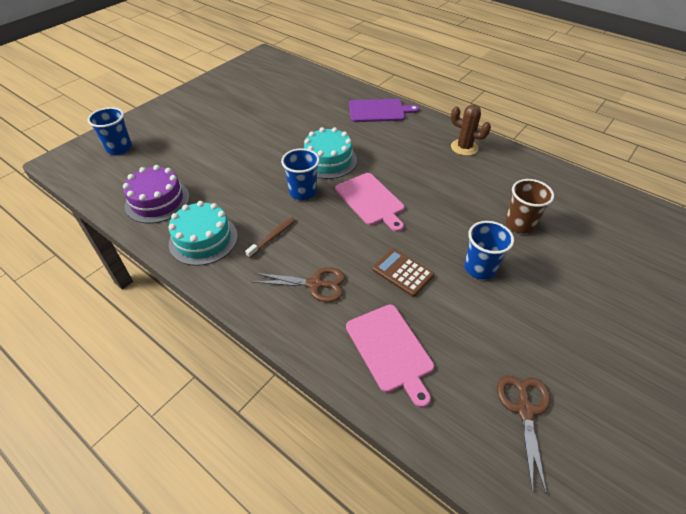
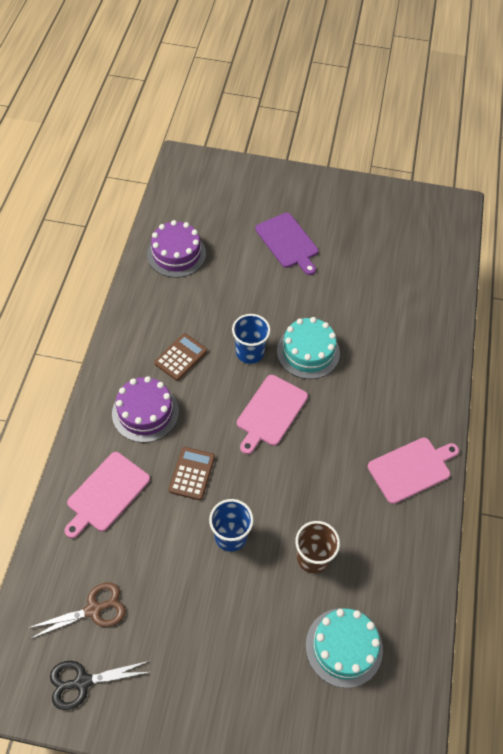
camera: 60 degrees right, 10 degrees up
(119, 148) = (223, 187): blue cup -> none
(203, 239) = (152, 310): turquoise cake -> turquoise cake (344, 647)
(272, 237) = (181, 357): brown toothbrush -> brown calculator
(314, 284) = (145, 412): brown scissors -> purple cake
(379, 111) = (424, 361): purple cutting board -> purple cutting board (288, 242)
(464, 147) = (411, 469): brown cactus -> pink cutting board
(610, 451) = (83, 682): none -> black scissors

